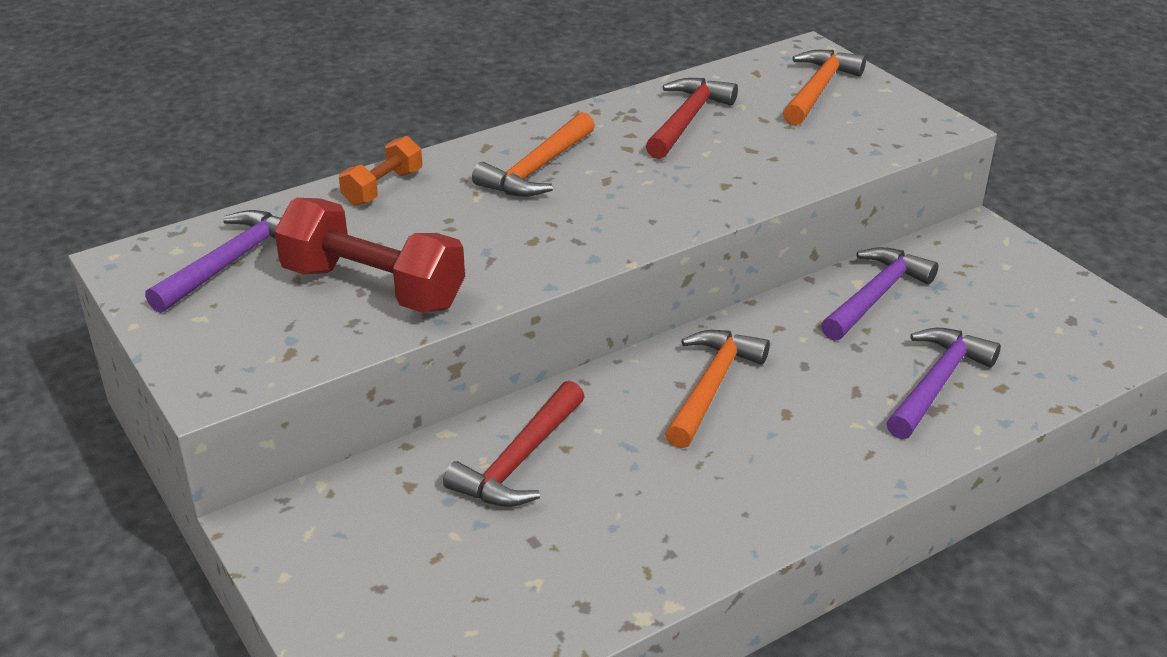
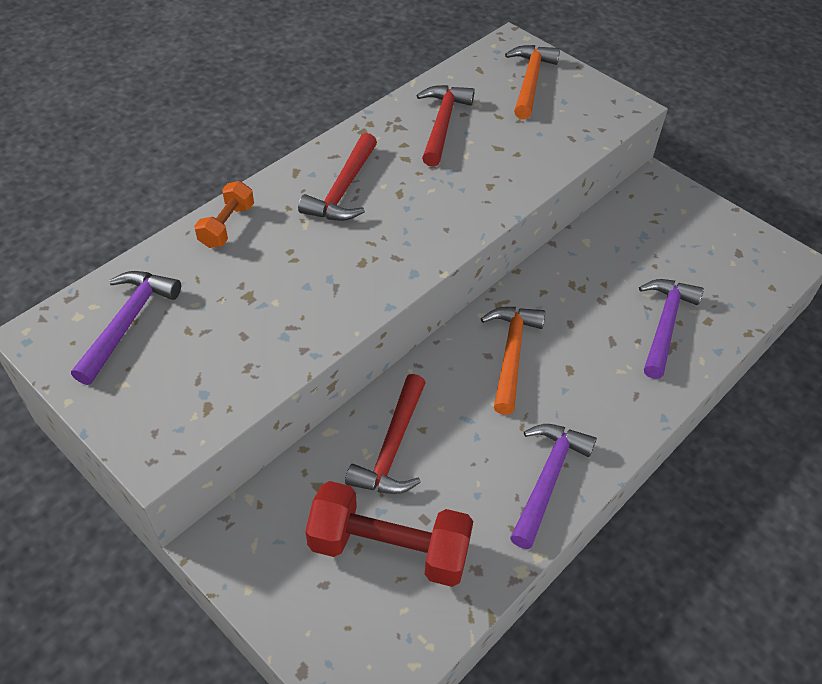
camera: 15 degrees left, 15 degrees up
(373, 287) = (253, 330): red dumbbell -> red dumbbell (389, 548)
(537, 169) = (343, 190): orange hammer -> red hammer
(876, 295) = (602, 251): purple hammer -> purple hammer (547, 478)

